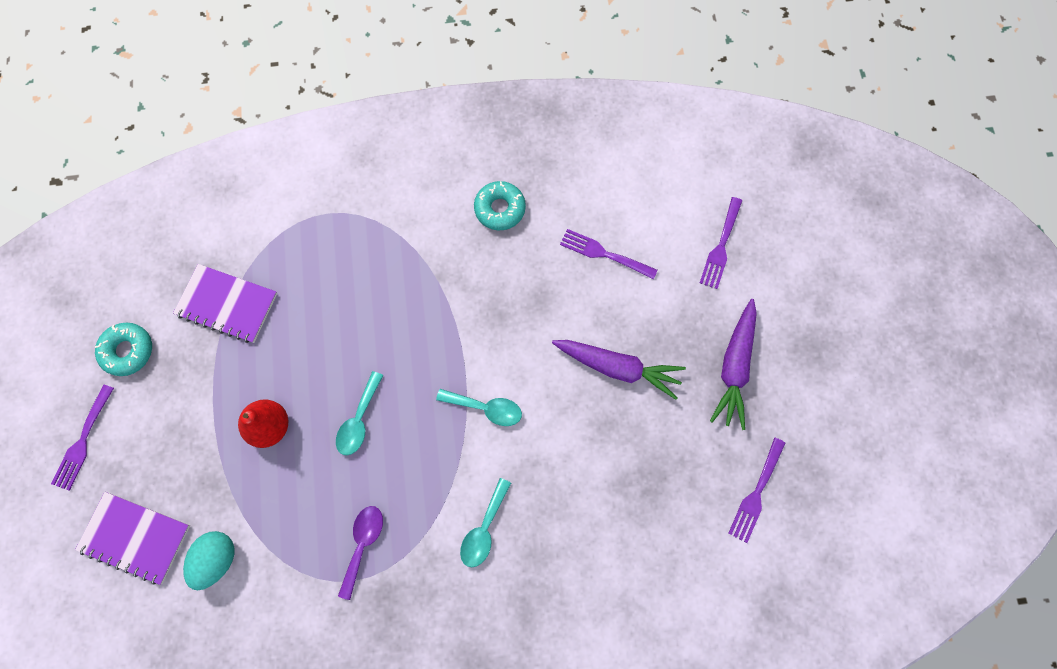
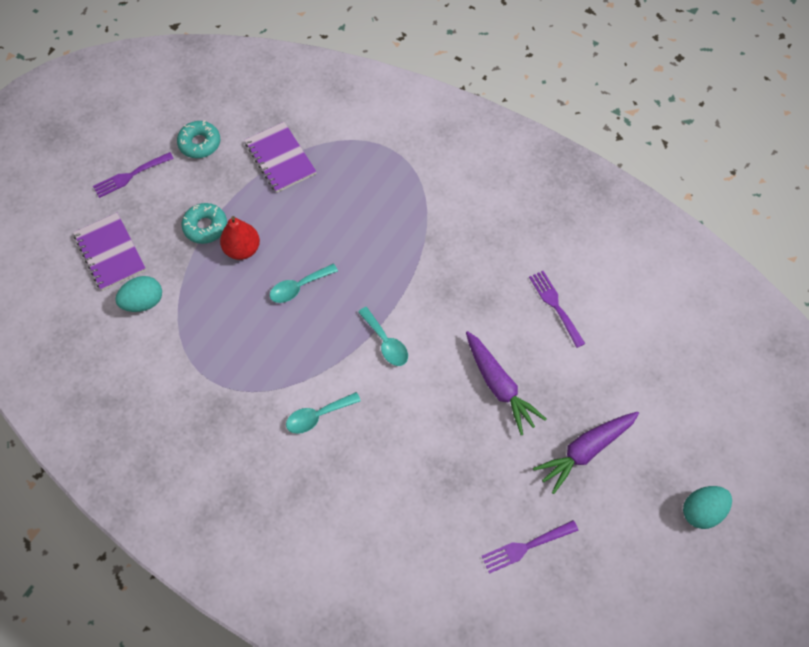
camera: 40 degrees right, 10 degrees down
(363, 544) = (235, 363): purple spoon -> none
(500, 209) = (507, 225): turquoise donut -> turquoise donut (205, 227)
(721, 247) = (647, 363): purple fork -> none
(862, 343) = (701, 511): none -> turquoise egg

